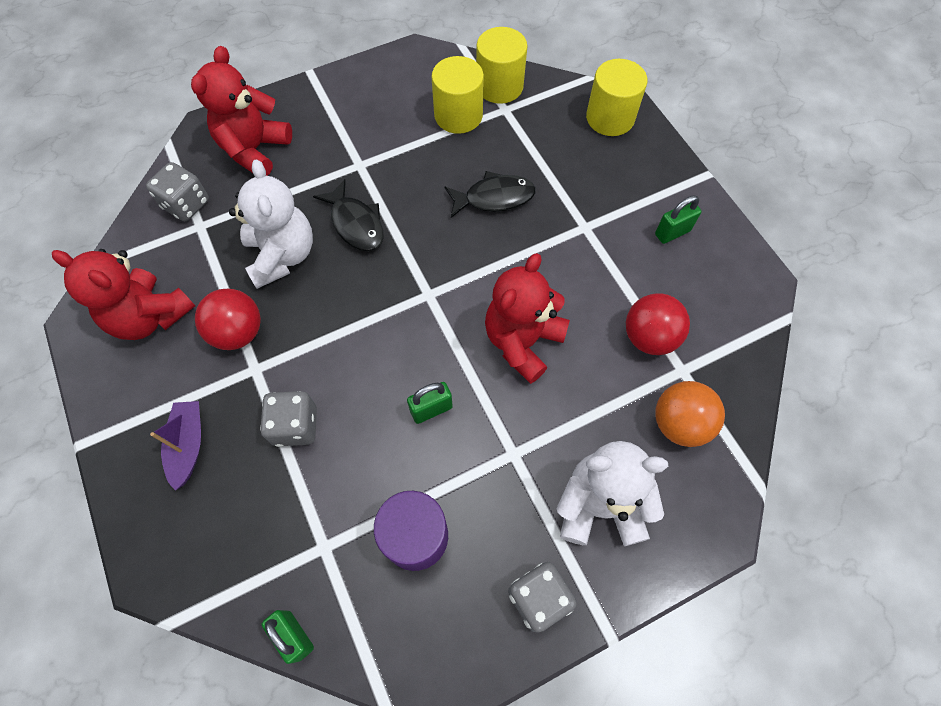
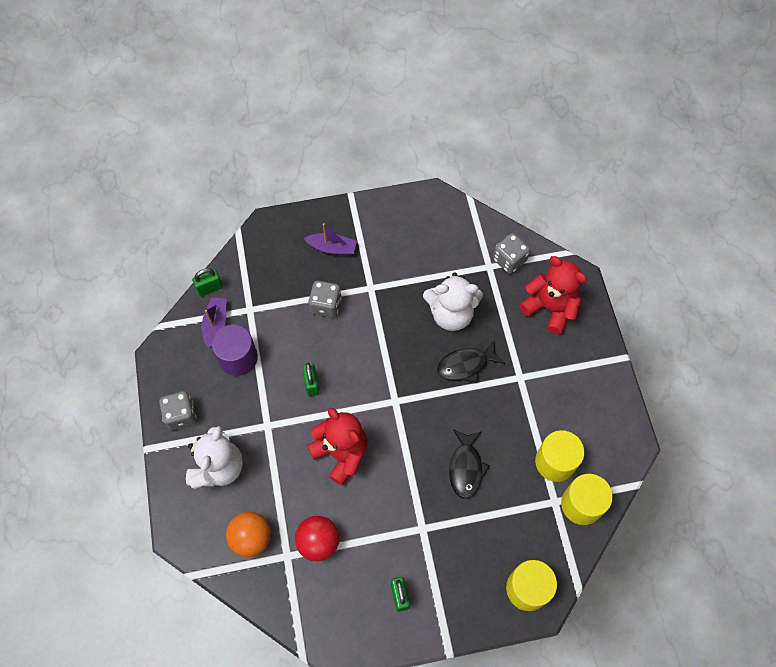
camera: 105 degrees right, 0 degrees up
(150, 316) = (425, 233): red teddy bear -> none
(238, 332) = (399, 281): red ball -> none
(363, 597) = (216, 324): none -> purple boat

